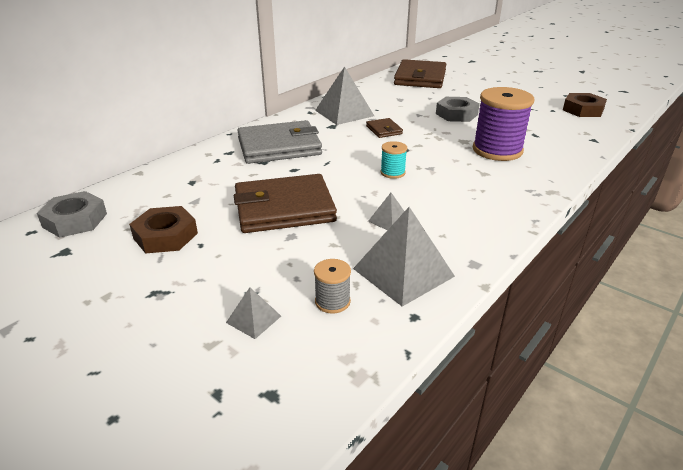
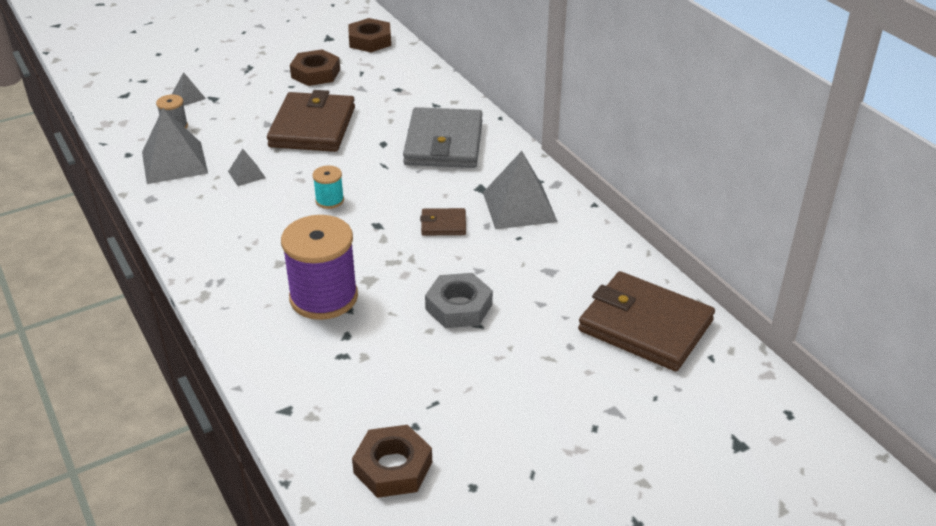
camera: 110 degrees right, 5 degrees up
(75, 220) = (370, 41): grey nut -> brown nut

